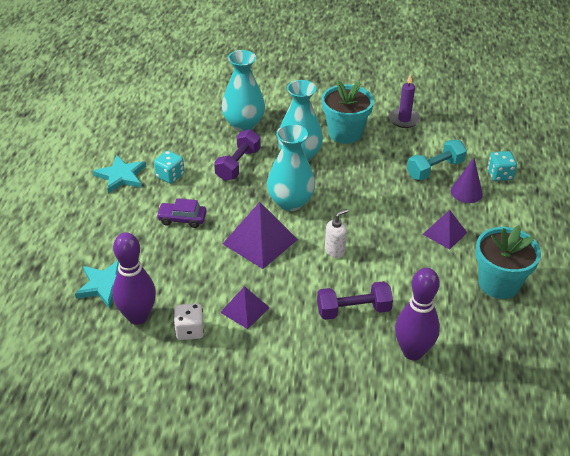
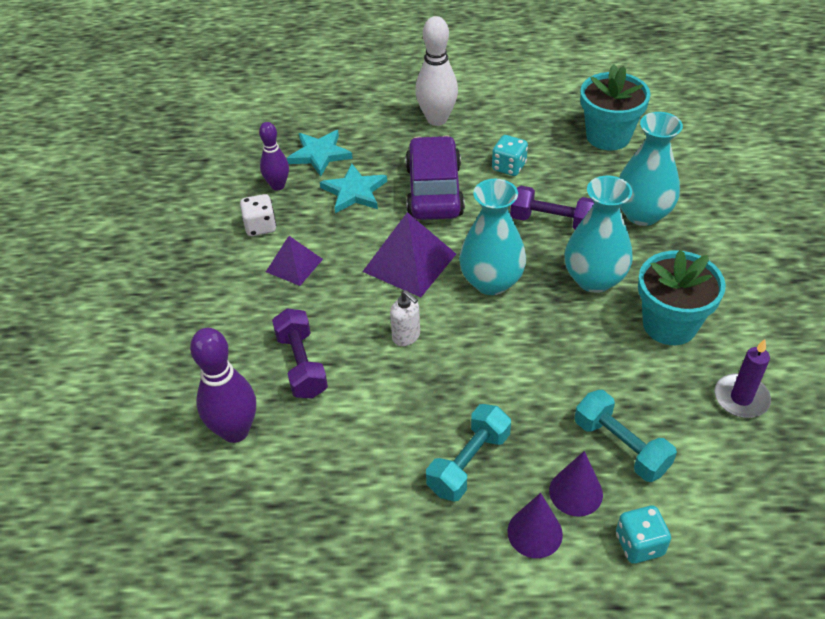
camera: 85 degrees right, 5 degrees up
(91, 207) = (437, 119): none -> white bowling pin
(121, 176) = (496, 129): turquoise star -> turquoise star (354, 192)
(138, 316) = (278, 185): purple bowling pin -> purple bowling pin, size x0.64
(182, 219) = (434, 190): purple car -> purple car, size x1.91
(444, 233) = (468, 463): purple pyramid -> turquoise dumbbell
(493, 212) = (535, 532): none -> purple cone
(499, 283) = (371, 536): turquoise flower pot -> turquoise flower pot (608, 136)

